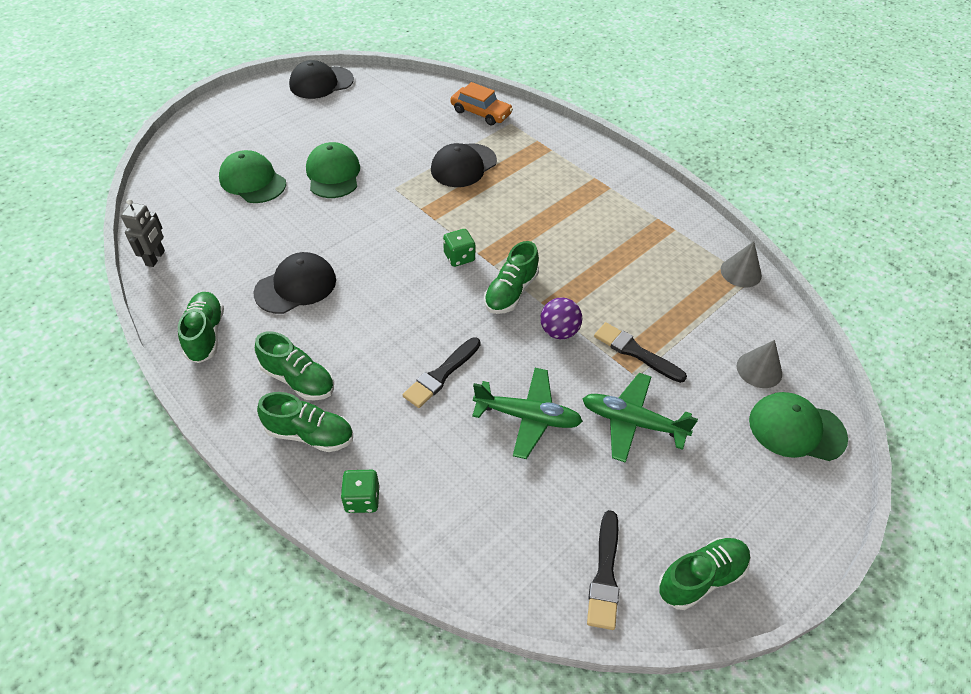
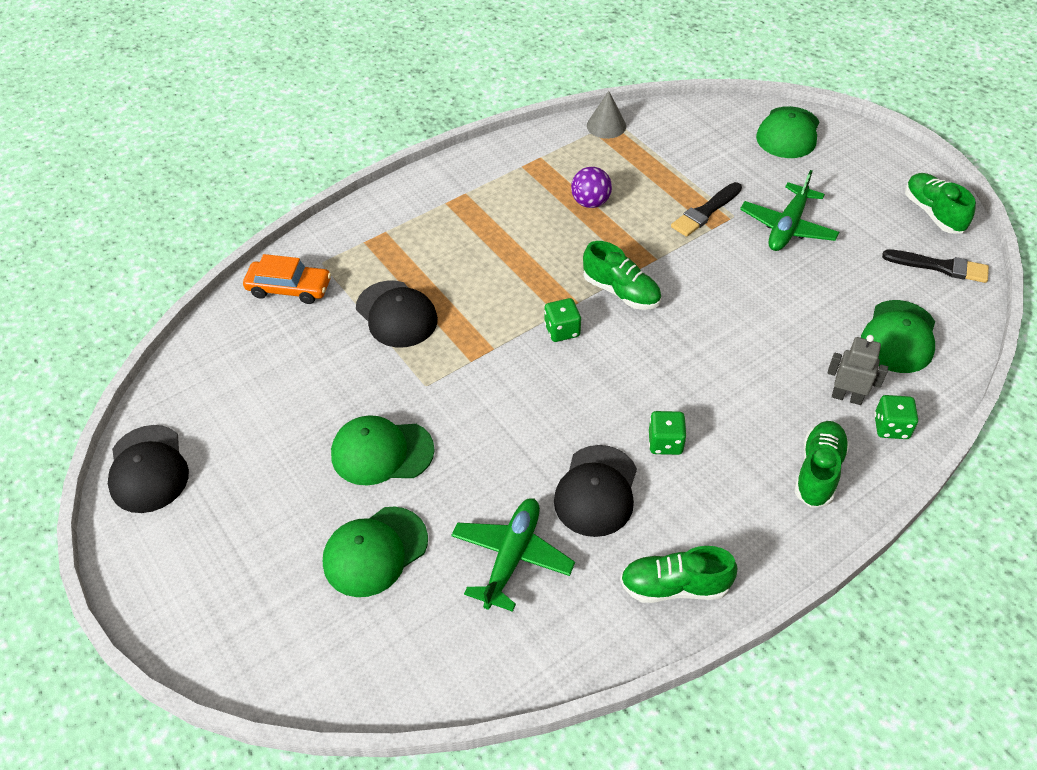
camera: 80 degrees left, 0 degrees up
(155, 258) = (526, 666): grey robot -> grey robot (847, 397)
(296, 286) = (596, 491): black cap -> black cap turned 135 degrees counterclockwise
(298, 380) = (744, 484): green shoe -> none
(342, 326) = (665, 443): none -> green dice
(441, 375) = (735, 357): black brush -> none
(481, 112) = (289, 288): orange car -> orange car turned 60 degrees clockwise
(485, 518) = (899, 337): none -> green cap
(528, 417) = (785, 296): green plane -> green plane (512, 557)
(559, 331) = (678, 261): purple ball -> purple ball (590, 202)
(759, 369) = (725, 140): grey cone -> none

